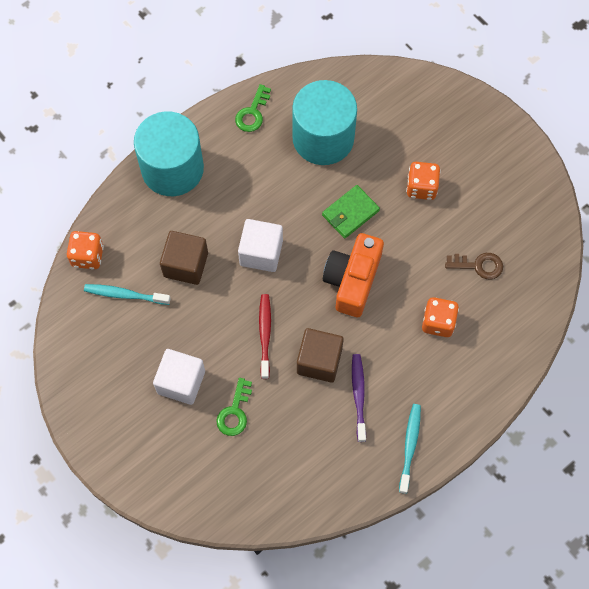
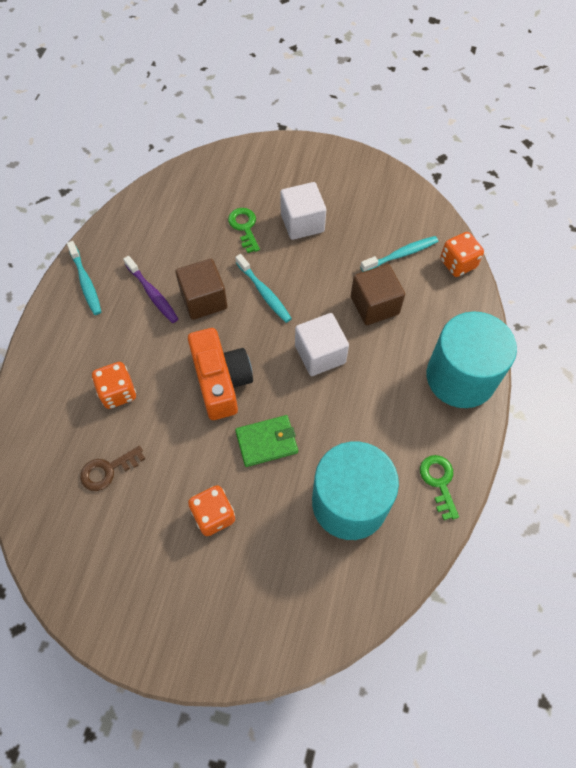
camera: 145 degrees right, 5 degrees down
(265, 334) = (264, 293): red toothbrush -> turquoise toothbrush
(350, 213) = (267, 442): green wallet -> green wallet turned 60 degrees clockwise

